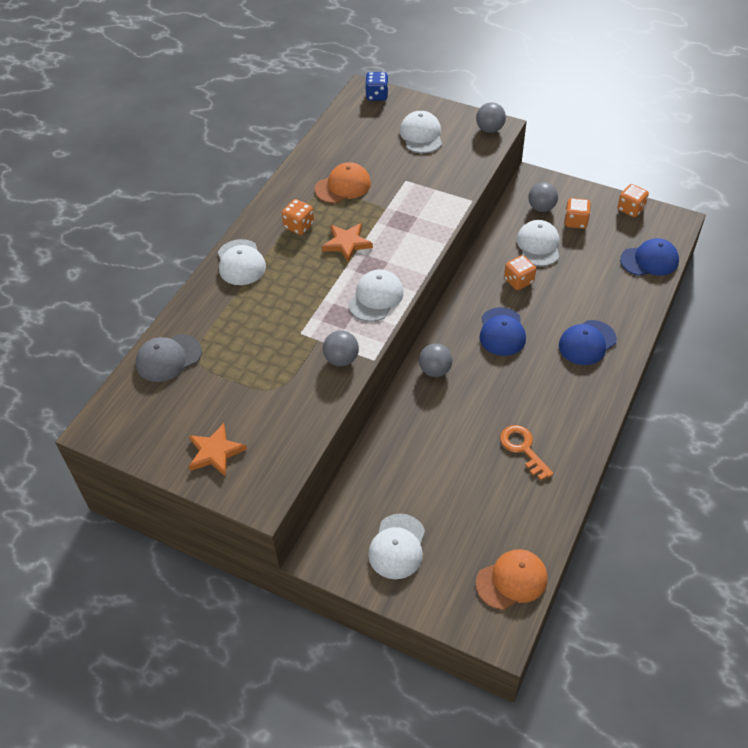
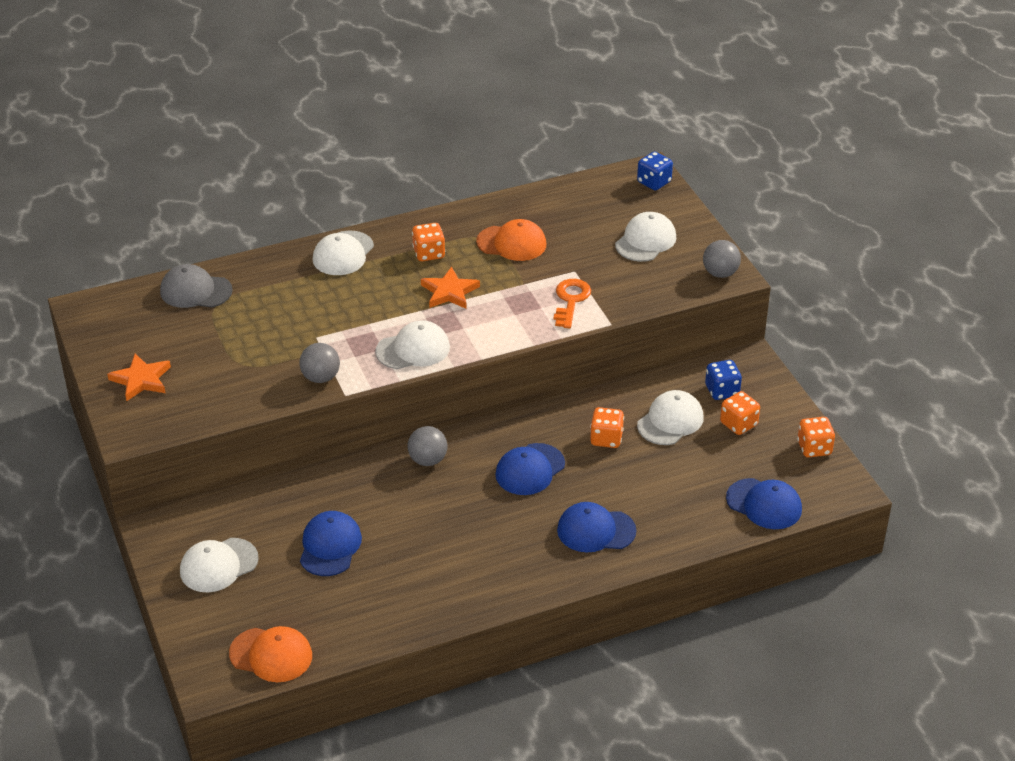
camera: 40 degrees right, 10 degrees down
(450, 475) = (330, 546): none -> blue cap
(523, 449) = (416, 570): orange key -> orange key (571, 300)
(541, 208) = (722, 391): grey ball -> blue dice

